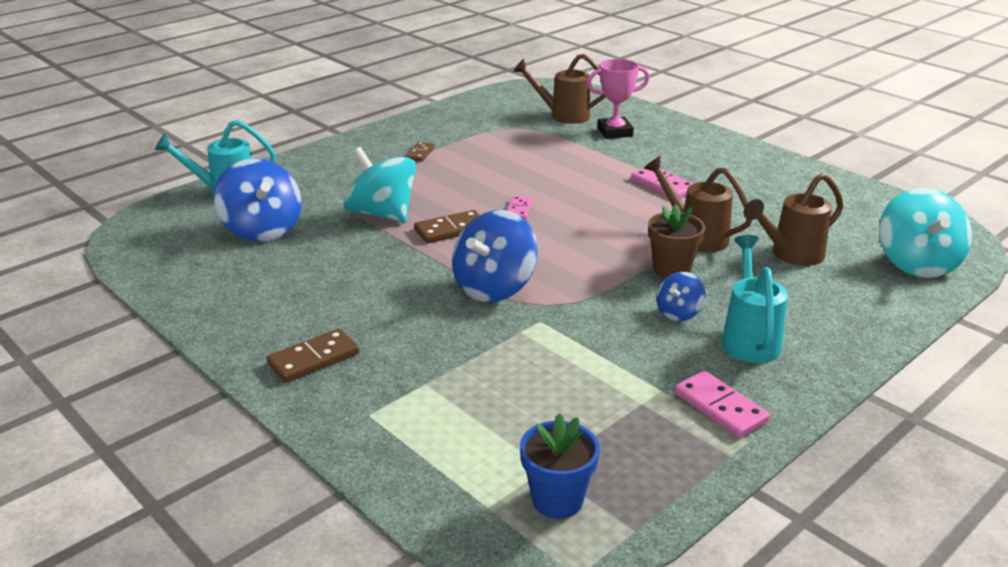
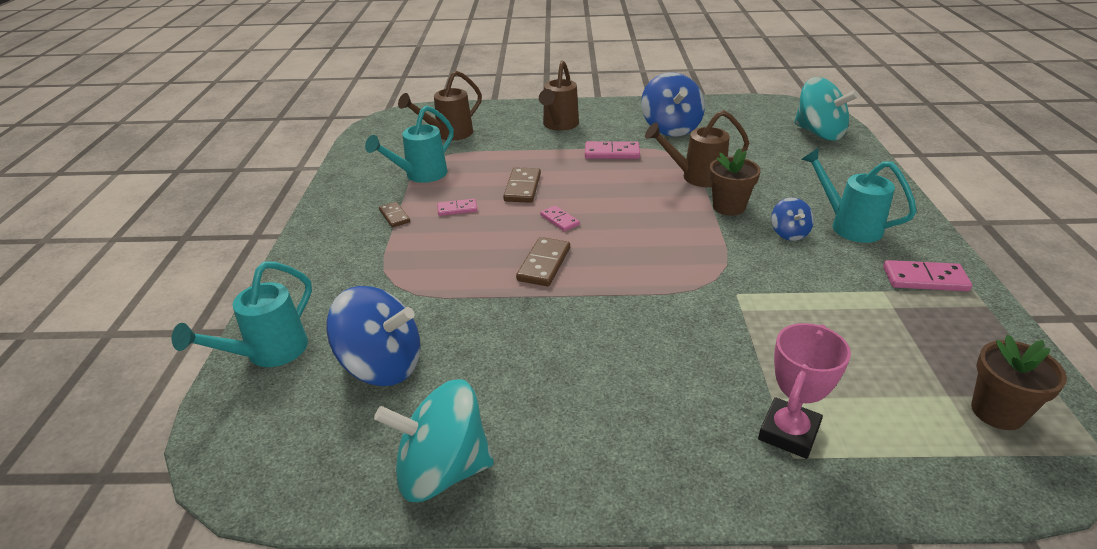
camera: 45 degrees left, 5 degrees up
(313, 359) = (664, 447): brown domino -> brown domino (522, 187)
(382, 214) = (464, 284): turquoise spinning top -> turquoise spinning top (442, 470)
(466, 168) = (457, 209): none -> pink domino
(486, 135) = (420, 175): none -> turquoise watering can
(494, 287) = (661, 289): blue spinning top -> blue spinning top (670, 128)
(557, 500) = (997, 412): blue flower pot -> brown flower pot
(615, 132) = (509, 130): pink trophy -> pink trophy (788, 432)
(791, 255) = (762, 161): brown watering can -> brown watering can (559, 125)

